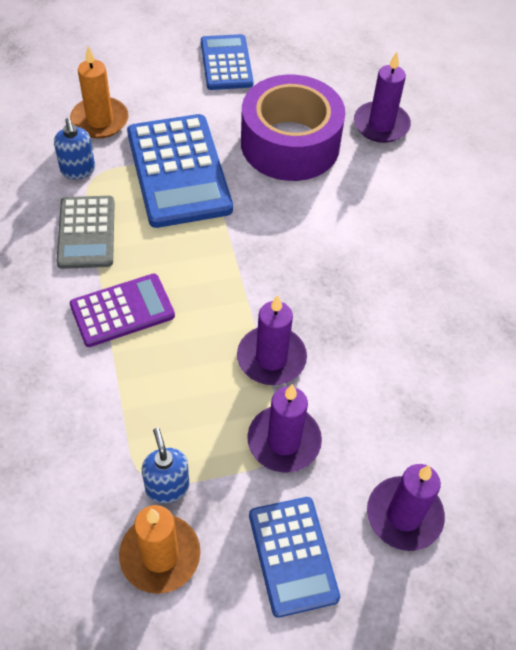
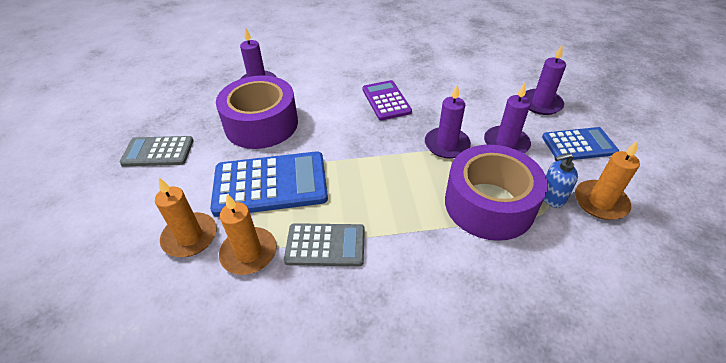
camera: 80 degrees left, 10 degrees down
(78, 170) = (249, 253): blue soap dispenser -> orange candle
(122, 310) = (408, 221): purple calculator -> purple calculator (386, 101)
(152, 403) = (489, 204): none -> purple tape
(226, 63) = (158, 152): blue calculator -> grey calculator

